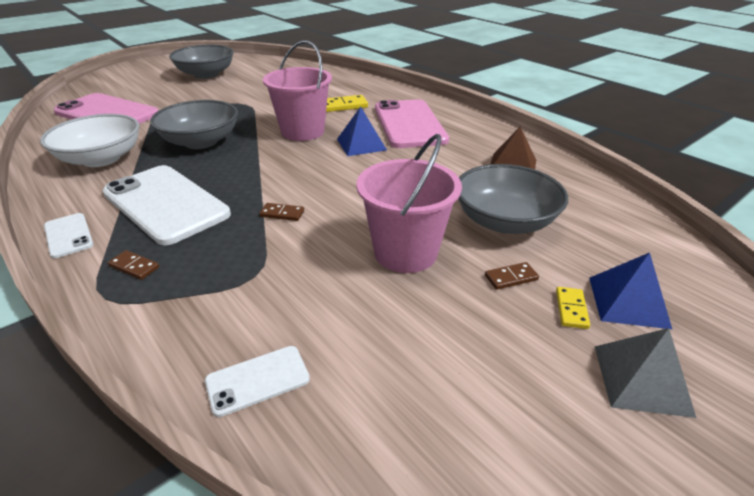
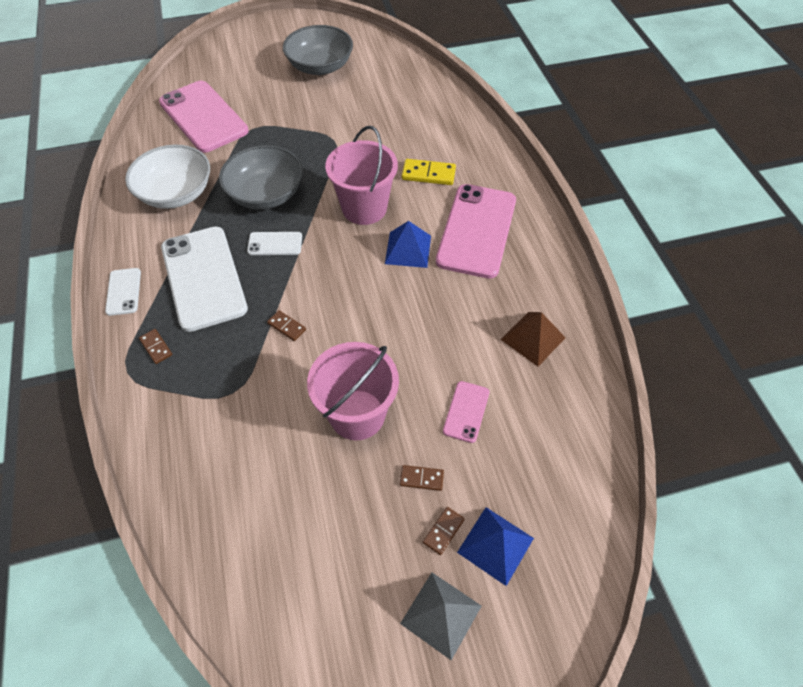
camera: 25 degrees right, 20 degrees up
(257, 380) = (191, 492): white phone -> white phone (275, 244)
(504, 221) = (466, 411): grey bowl -> pink phone
(571, 309) = (443, 531): yellow domino -> brown domino

